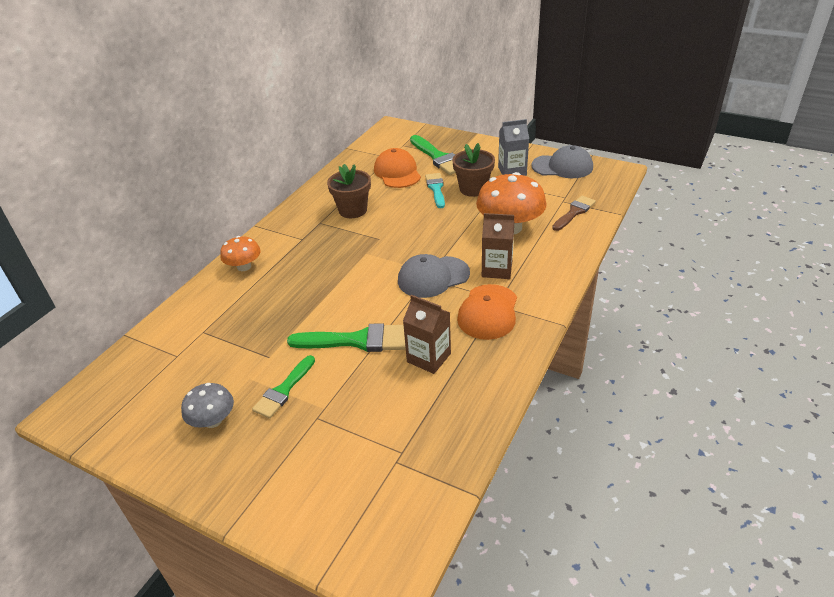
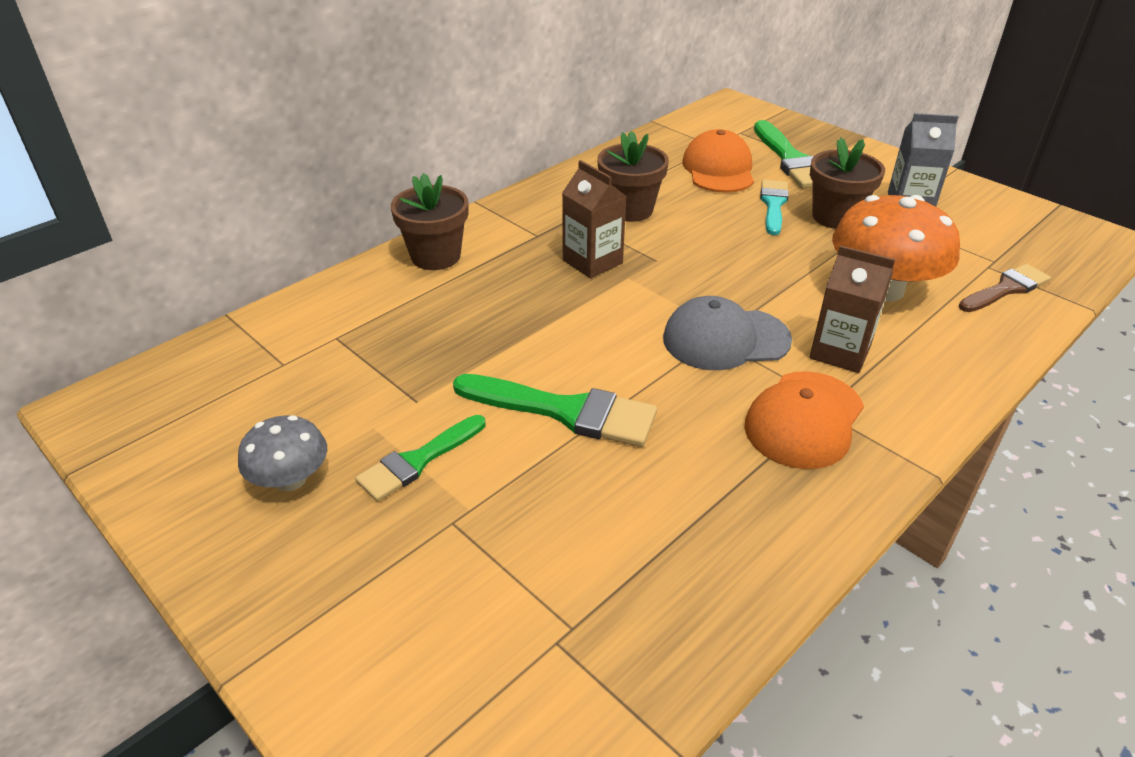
camera: 15 degrees right, 0 degrees up
(244, 266) = (435, 256): orange mushroom -> brown flower pot
(429, 358) = (675, 471): brown carton -> brown carton (592, 261)
(562, 166) = (1001, 212): grey cap -> none

